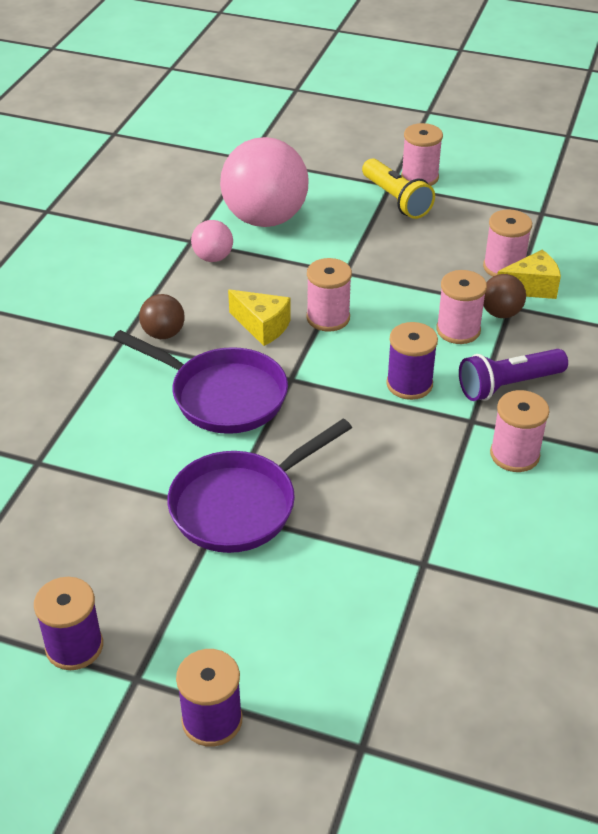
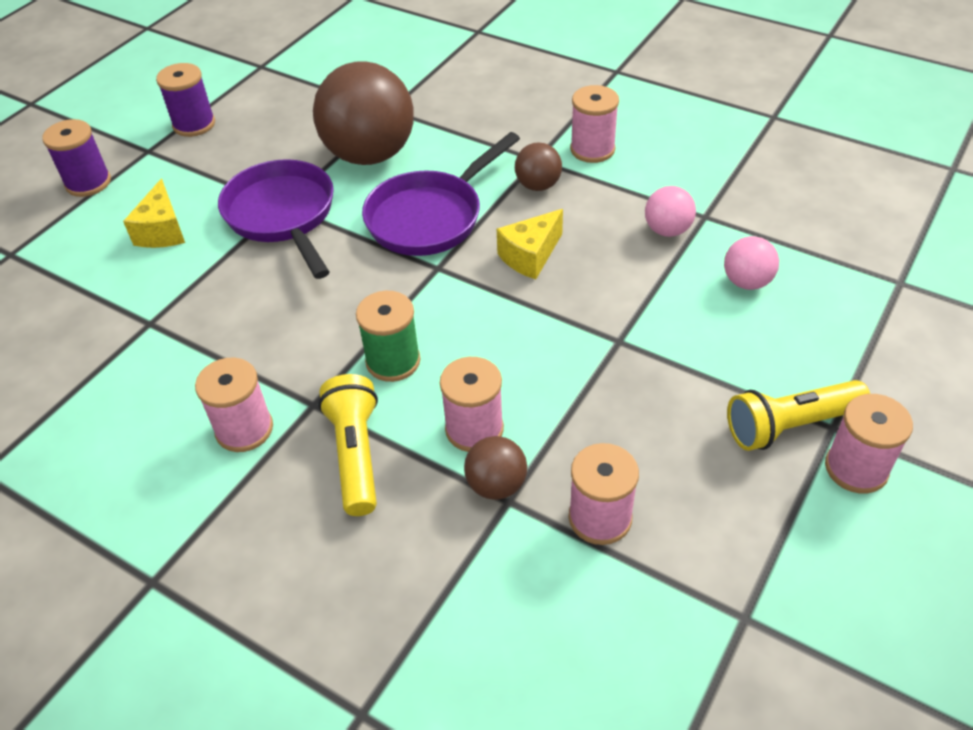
camera: 105 degrees right, 5 degrees up
(126, 460) = (370, 155): none -> brown ball
(265, 219) = (746, 282): pink ball -> pink ball, size x0.46
(328, 318) = (531, 311): pink spool -> pink spool (592, 149)
(409, 384) = (393, 361): purple spool -> green spool
(508, 385) = (355, 454): purple flashlight -> yellow flashlight
(531, 287) = (545, 539): yellow cheese -> yellow cheese (162, 231)

